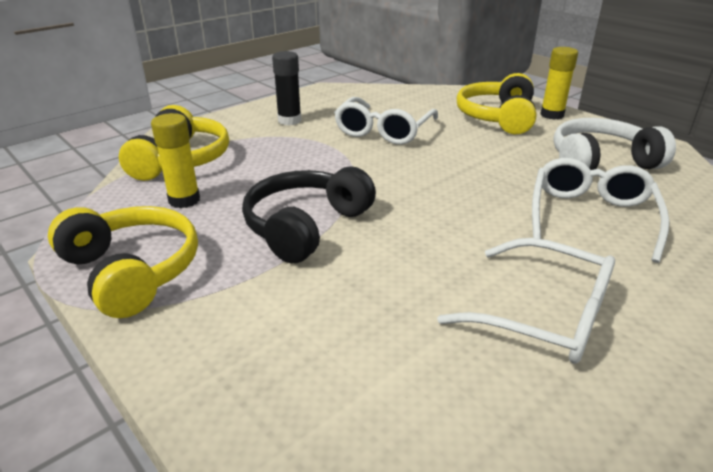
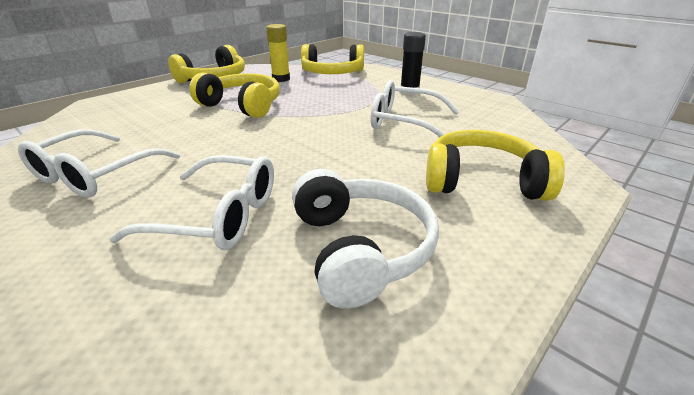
camera: 85 degrees right, 0 degrees up
(306, 226) = (242, 105): black headphones -> yellow headphones
(552, 115) = (527, 227): yellow glue stick -> none

